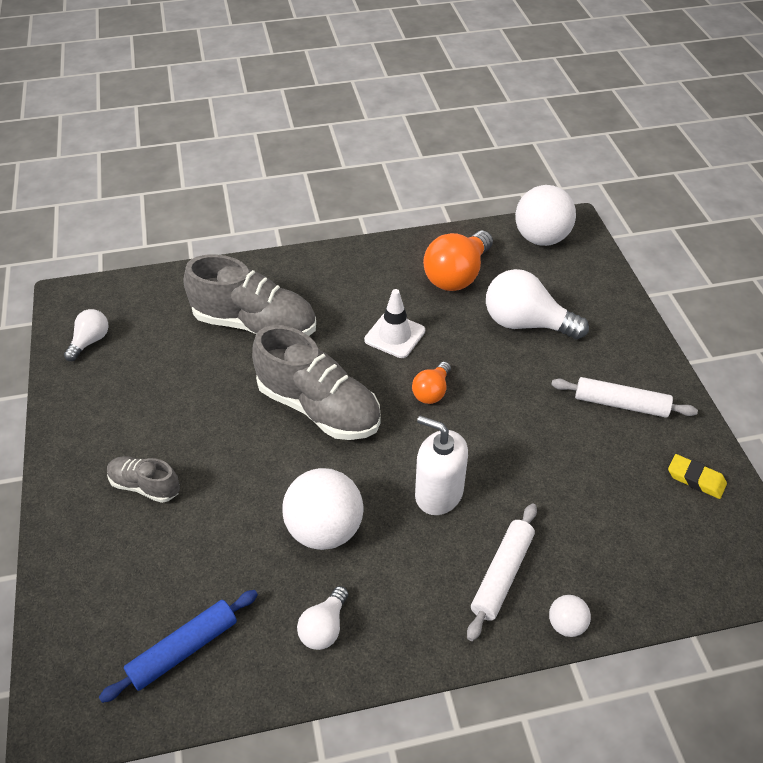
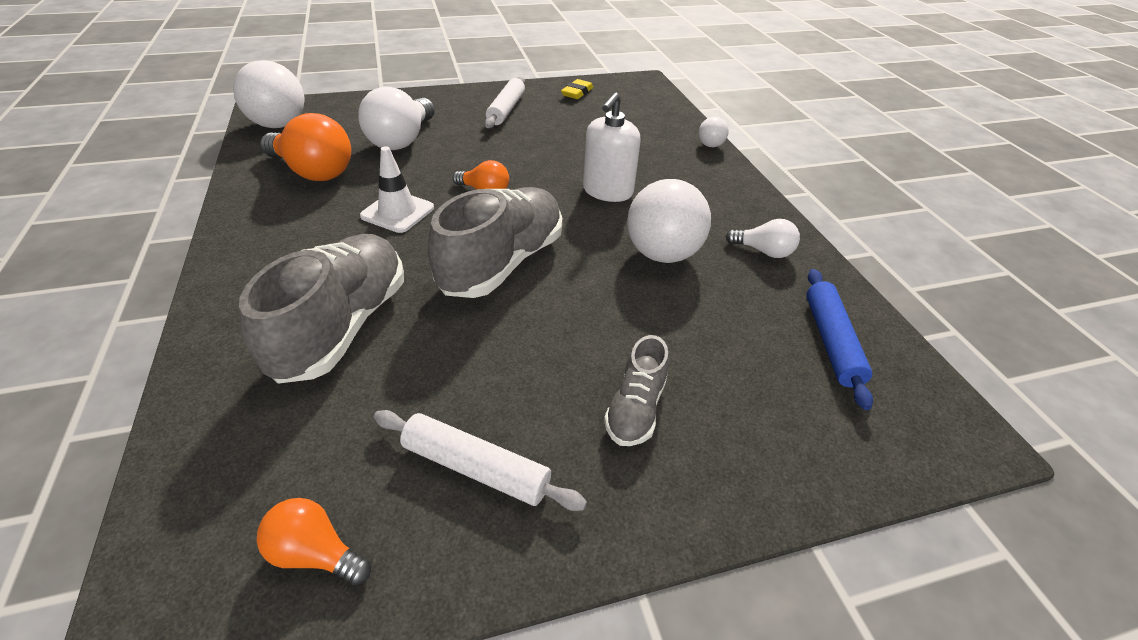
camera: 95 degrees left, 5 degrees down
(90, 341) = (316, 553): white light bulb -> orange light bulb
(184, 649) = (831, 341): blue rolling pin -> blue rolling pin turned 45 degrees clockwise
(502, 575) = (679, 166): white rolling pin -> white rolling pin (476, 467)

